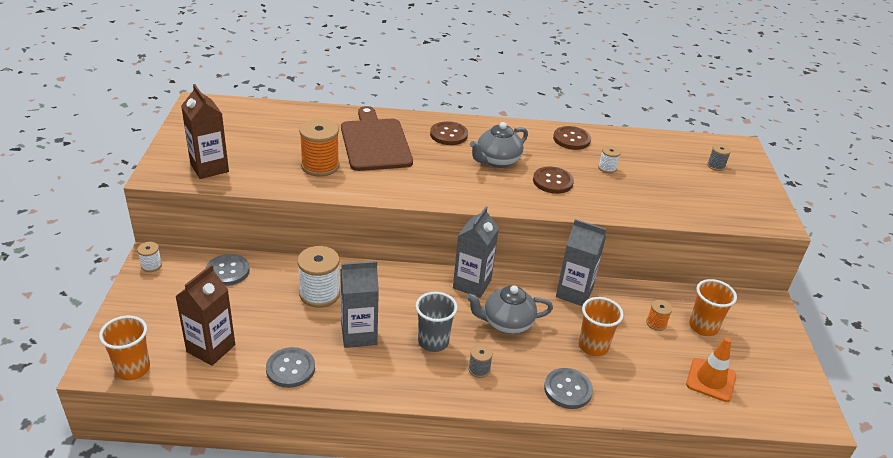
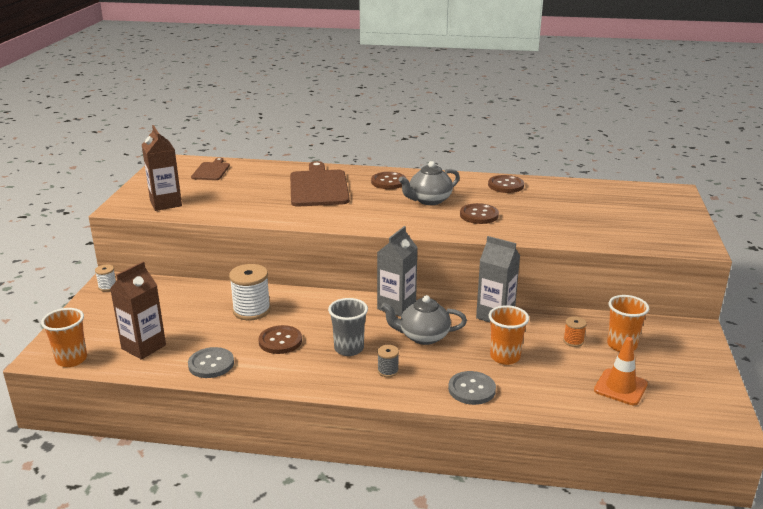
camera: 10 degrees right, 10 degrees down
(227, 271) = (173, 292): grey button -> none
(250, 118) = (211, 171): none -> brown cutting board
(320, 166) = (264, 203): orange spool -> none
(359, 334) = (280, 341): grey carton -> brown button
(607, 168) = (535, 206): white spool -> none
(716, 166) = (646, 205): grey spool -> none

